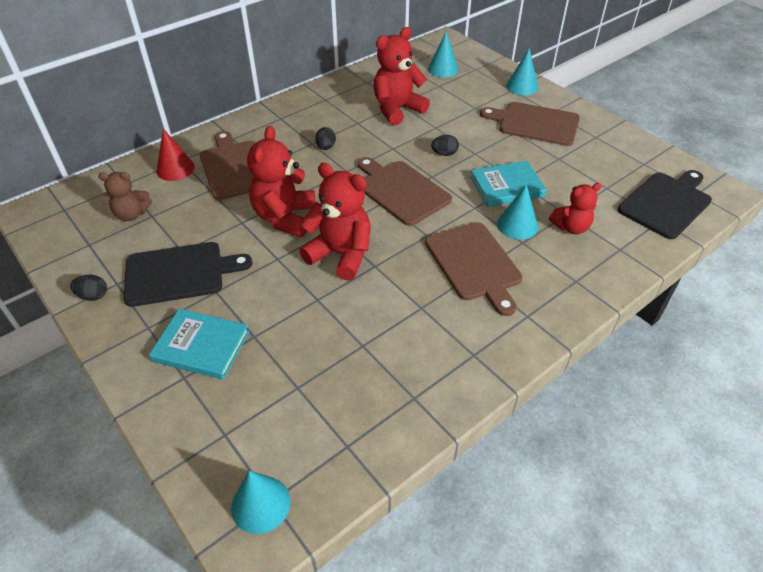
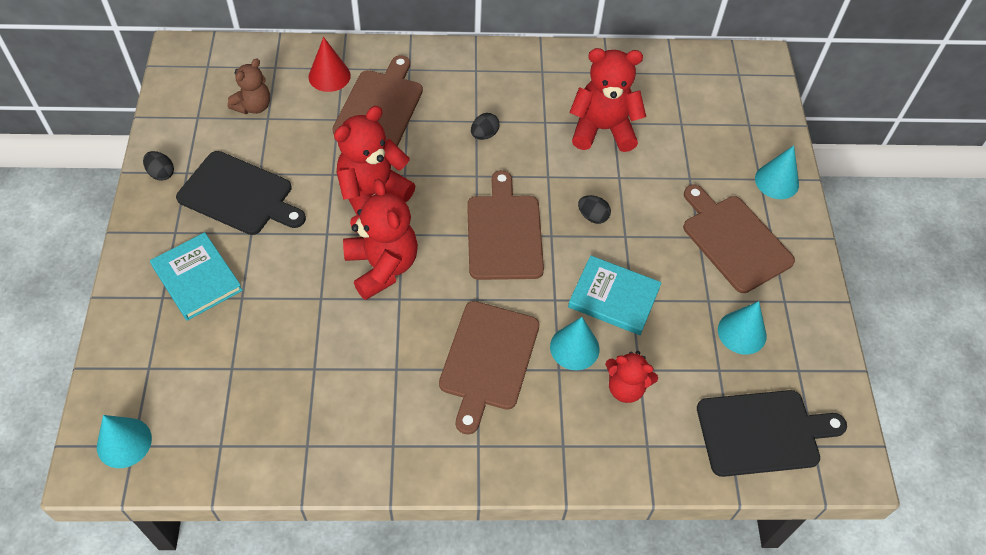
camera: 35 degrees right, 10 degrees up
(132, 214) = (253, 106): brown teddy bear -> brown teddy bear turned 90 degrees counterclockwise
(443, 69) = (710, 103): turquoise cone -> turquoise cone (742, 332)

